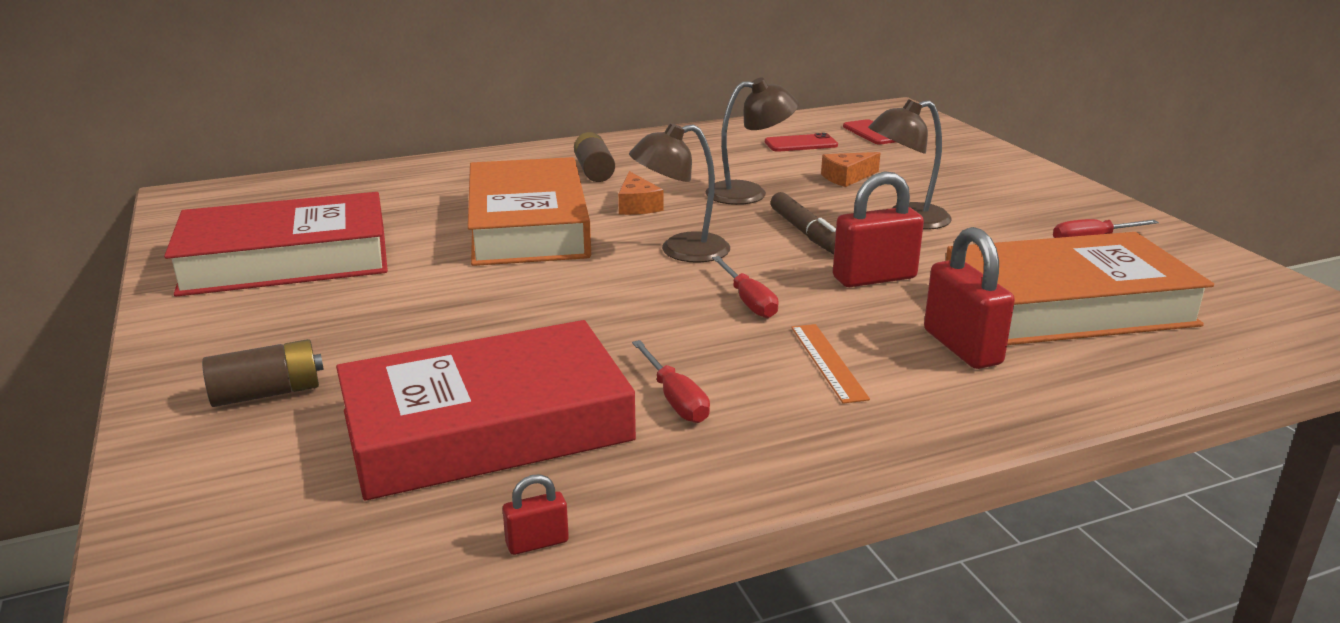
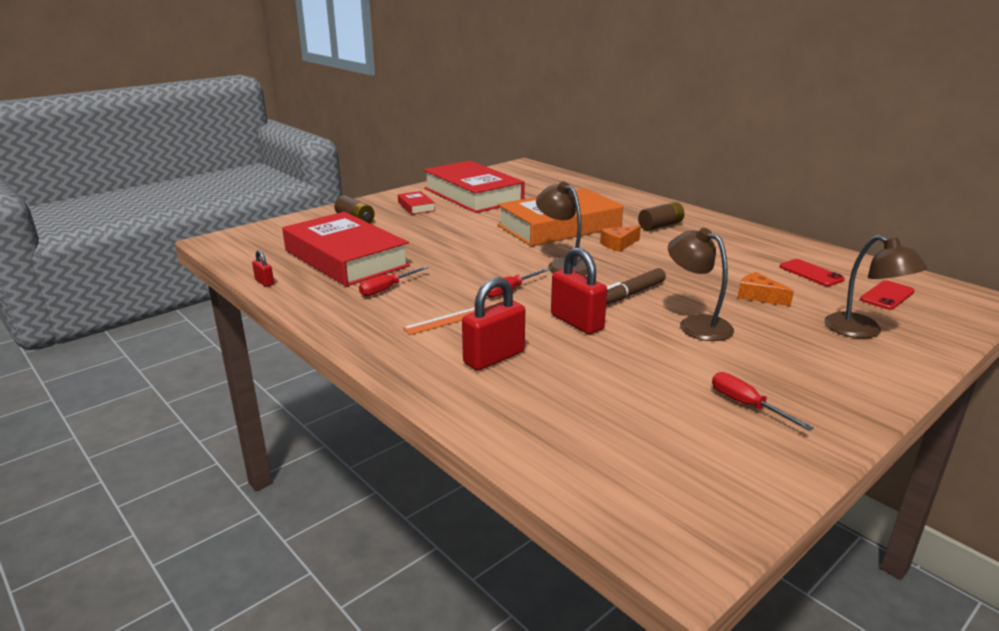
camera: 70 degrees right, 0 degrees up
(275, 319) = (416, 206): none -> red book
(749, 193) = (680, 270): brown lamp -> brown lamp (863, 331)
(1067, 306) = (592, 394): orange book -> none

